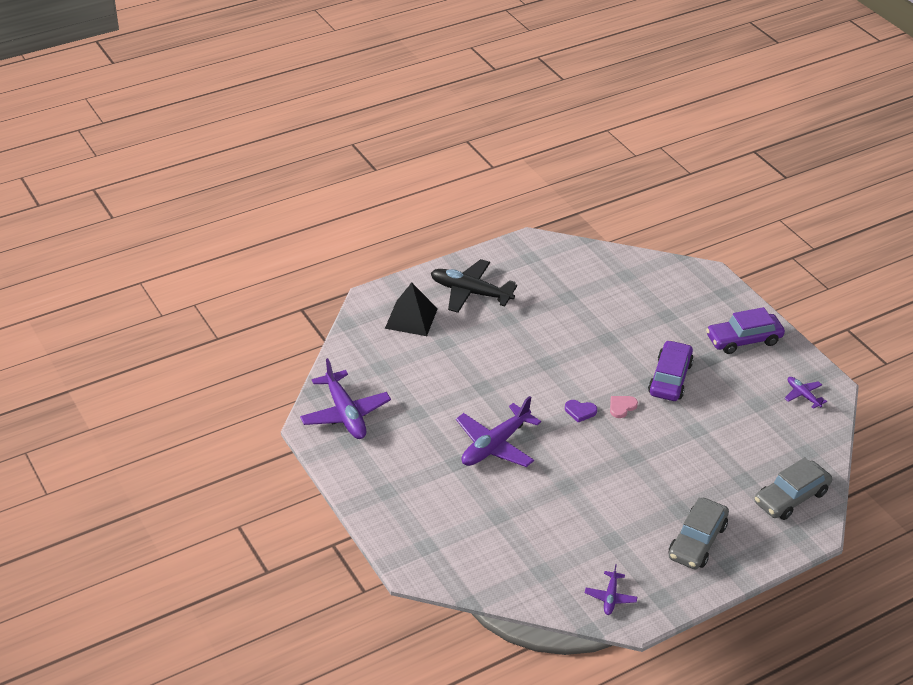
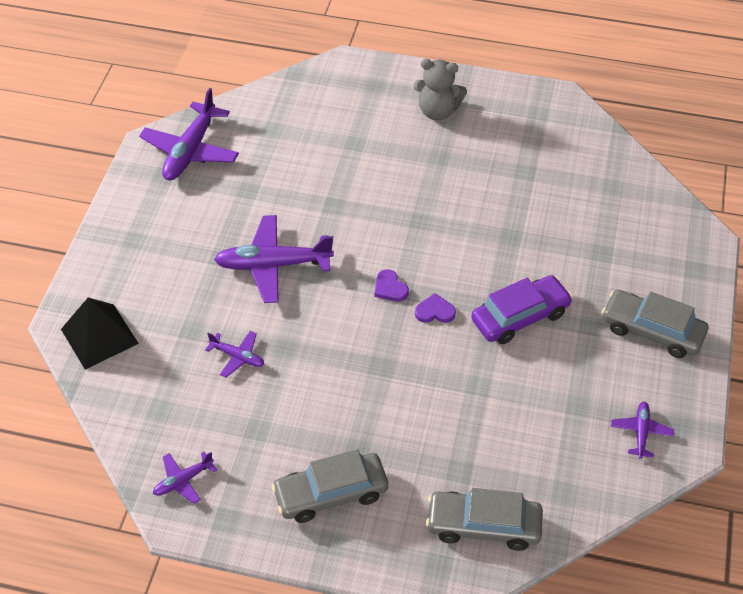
camera: 45 degrees right, 10 degrees up
(411, 318) = (354, 102): black pyramid -> black pyramid (99, 336)
(470, 292) = (437, 111): black plane -> grey teddy bear
(547, 510) = (238, 357): none -> purple plane
(622, 407) = (435, 311): pink heart -> purple heart
(743, 340) = (652, 330): purple car -> grey car

